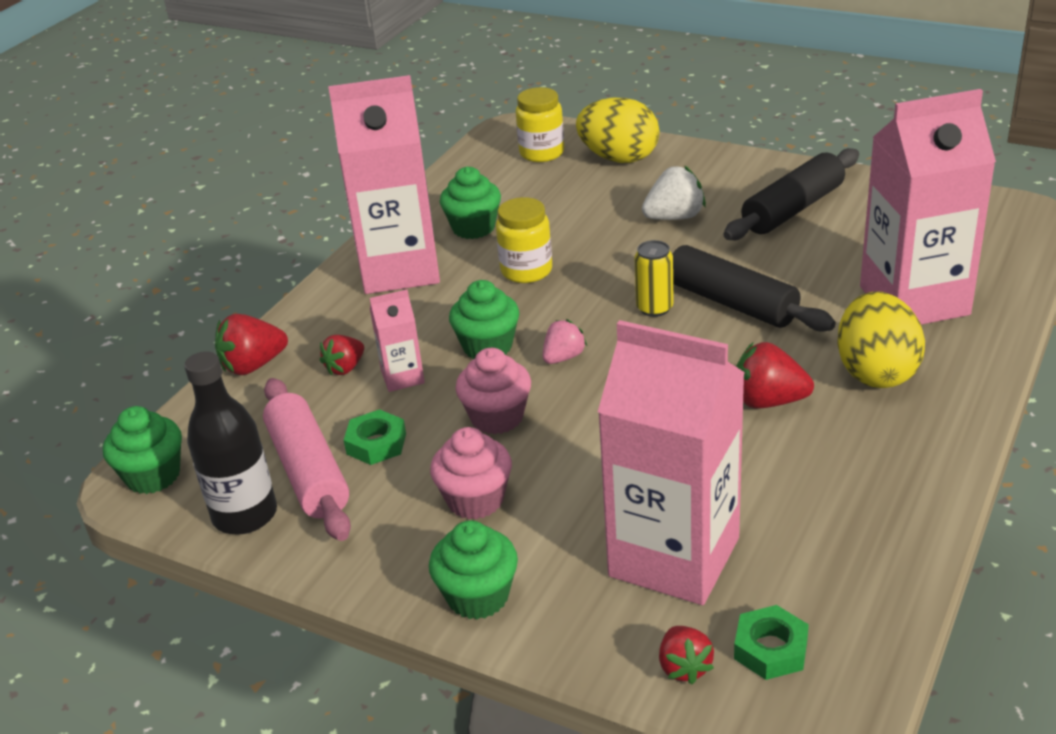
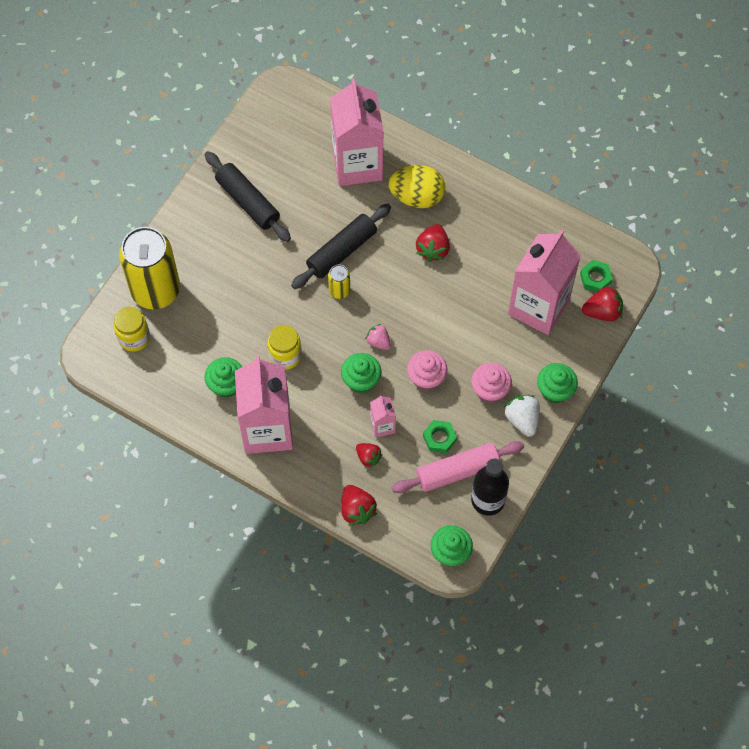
camera: 90 degrees left, 30 degrees up
(619, 158) = (155, 290): yellow egg -> yellow can
(674, 217) = (241, 267): white strawberry -> white strawberry (522, 419)
(684, 667) = (602, 312): red strawberry -> red strawberry, size x1.51

